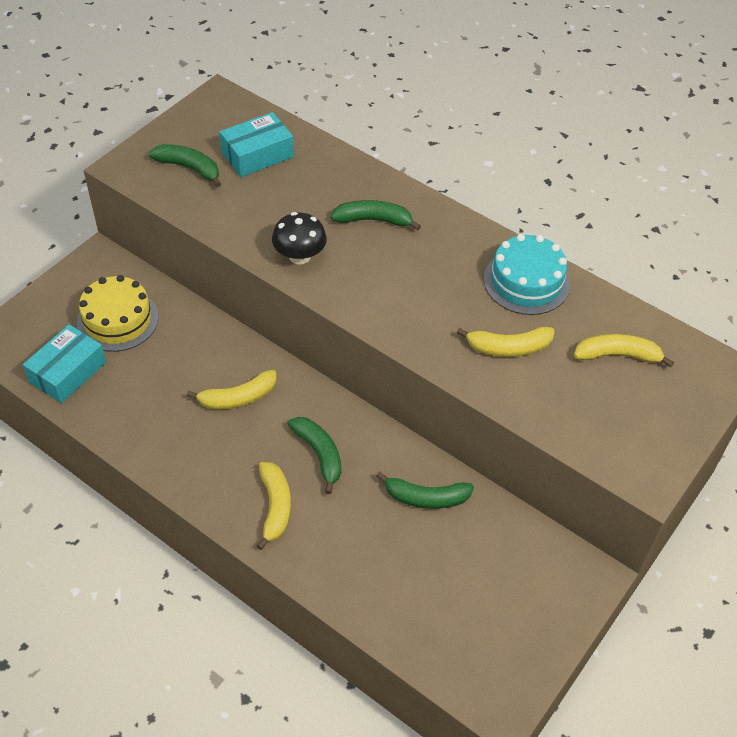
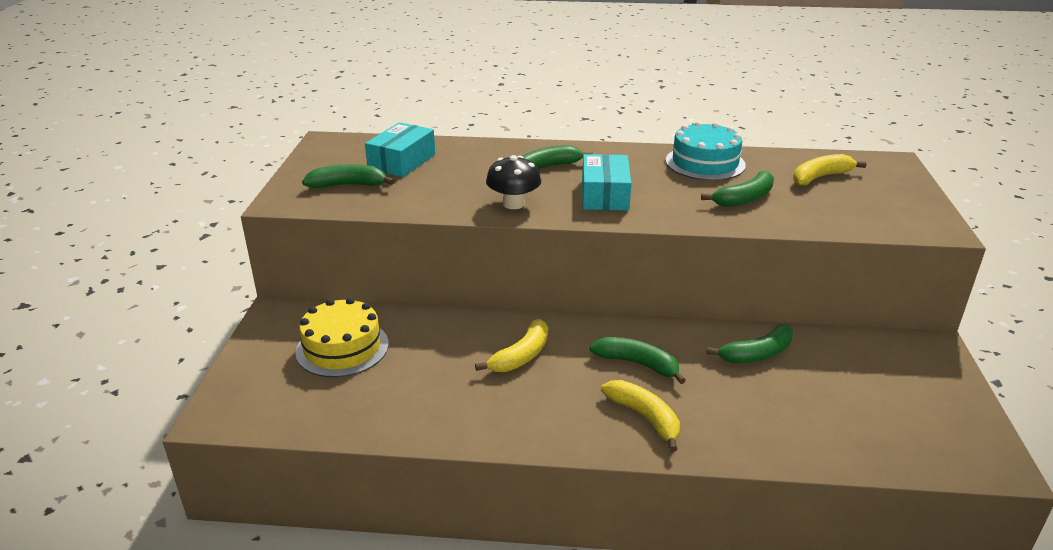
camera: 30 degrees left, 20 degrees down
(68, 372) = (328, 406): turquoise box -> turquoise box (605, 195)
(508, 348) = (744, 198): yellow banana -> green banana

